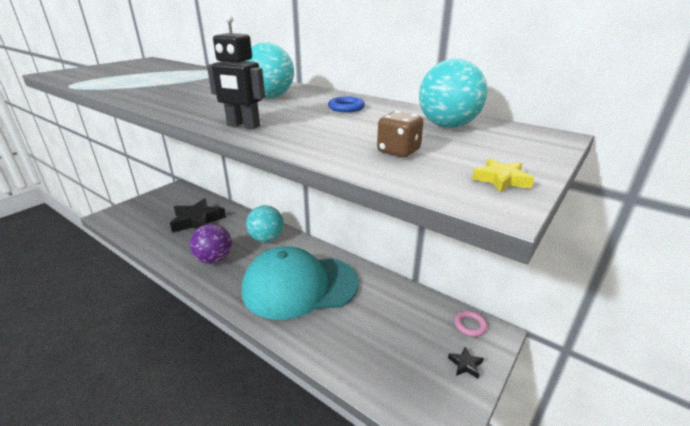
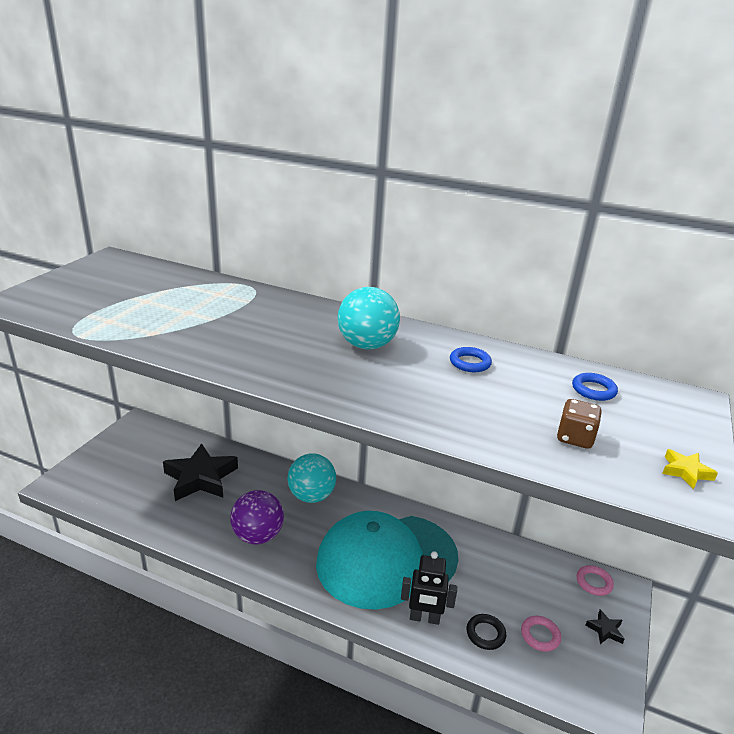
camera: 15 degrees left, 0 degrees up
(243, 126) = (387, 407): black robot -> black robot (424, 618)
(354, 351) = (485, 634): none -> black ring
(402, 360) = (540, 635): none -> pink ring
(447, 126) = (593, 390): turquoise ball -> blue ring

